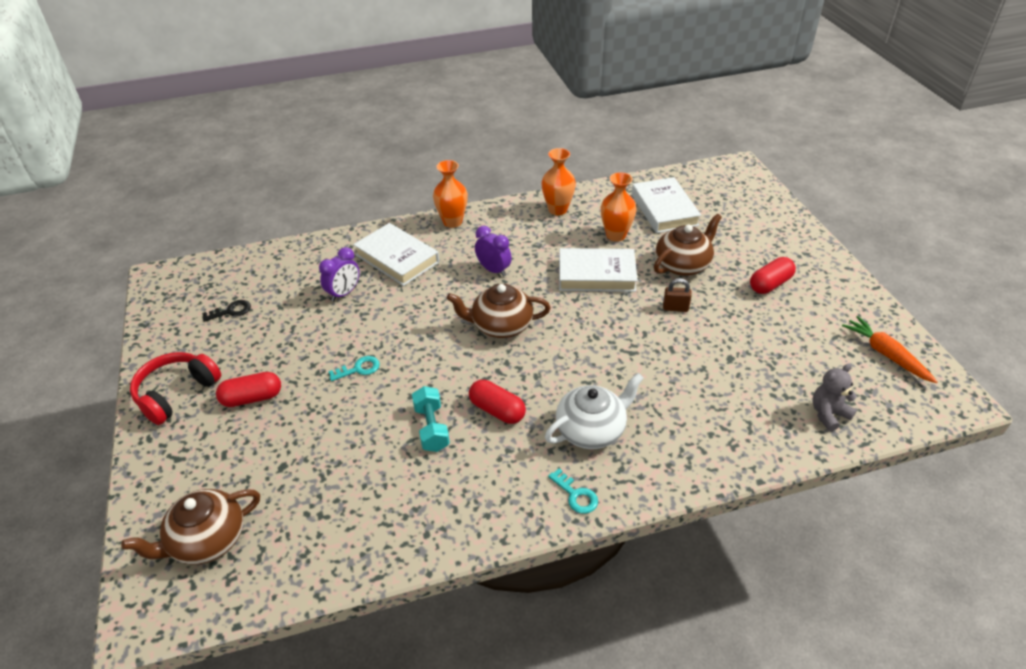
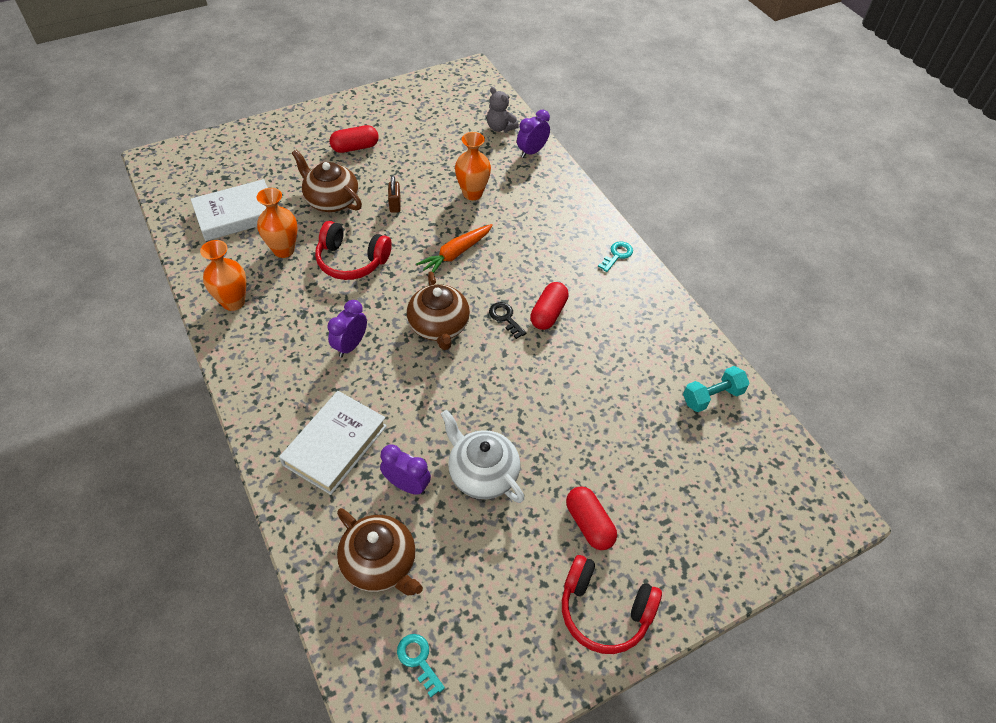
camera: 105 degrees left, 10 degrees up
(207, 540) = (754, 495): brown teapot -> brown teapot (380, 563)
(231, 311) = (457, 609): black key -> black key (505, 318)
(359, 369) = (524, 434): turquoise key -> turquoise key (418, 660)
(431, 428) = (581, 356): turquoise dumbbell -> turquoise dumbbell (712, 396)
(452, 222) = (257, 402): orange vase -> orange vase (472, 193)
(591, 430) = (552, 251): white teapot -> white teapot (482, 473)
(596, 275) = (351, 261): white book -> red headphones
(770, 284) = (355, 147): red capsule -> red capsule turned 60 degrees counterclockwise
(780, 440) = (532, 151): none -> purple clock
(886, 354) = (432, 95): orange carrot -> orange carrot (456, 253)

